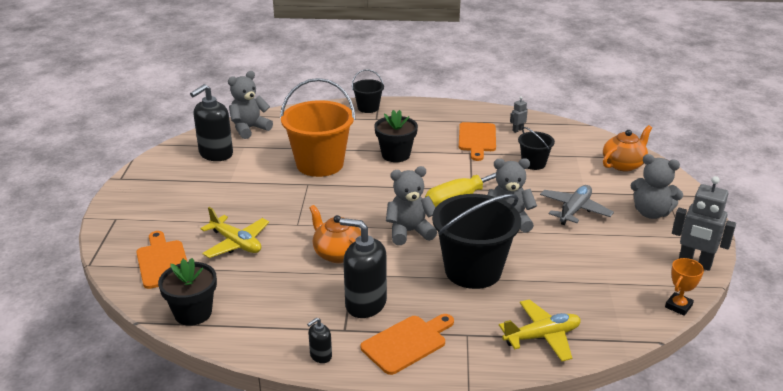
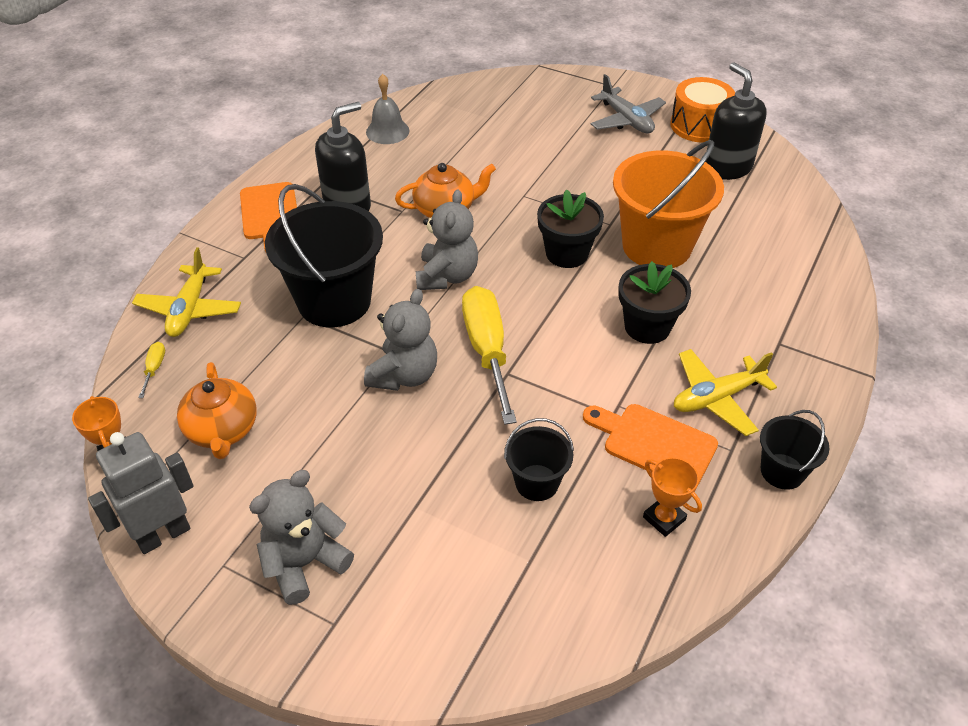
camera: 115 degrees right, 15 degrees up
(163, 262) = (513, 102): orange cutting board -> none
(164, 171) = (699, 125): none -> orange drum
(193, 313) = (421, 107): black flower pot -> black flower pot (567, 253)
(236, 243) = (515, 148): yellow plane -> yellow plane (716, 398)
(244, 320) = (387, 131): none -> grey bell
(249, 129) = (790, 207): grey teddy bear -> none
(320, 356) = (302, 161): black soap dispenser -> none
(368, 108) = (824, 346): black bucket -> black bucket (782, 471)
(517, 130) = (664, 518): grey robot -> orange trophy
(574, 210) = (379, 465): grey plane -> grey plane (626, 120)
(605, 326) = (154, 368): none -> yellow screwdriver
(623, 164) = (461, 620): orange teapot -> orange teapot (222, 430)

